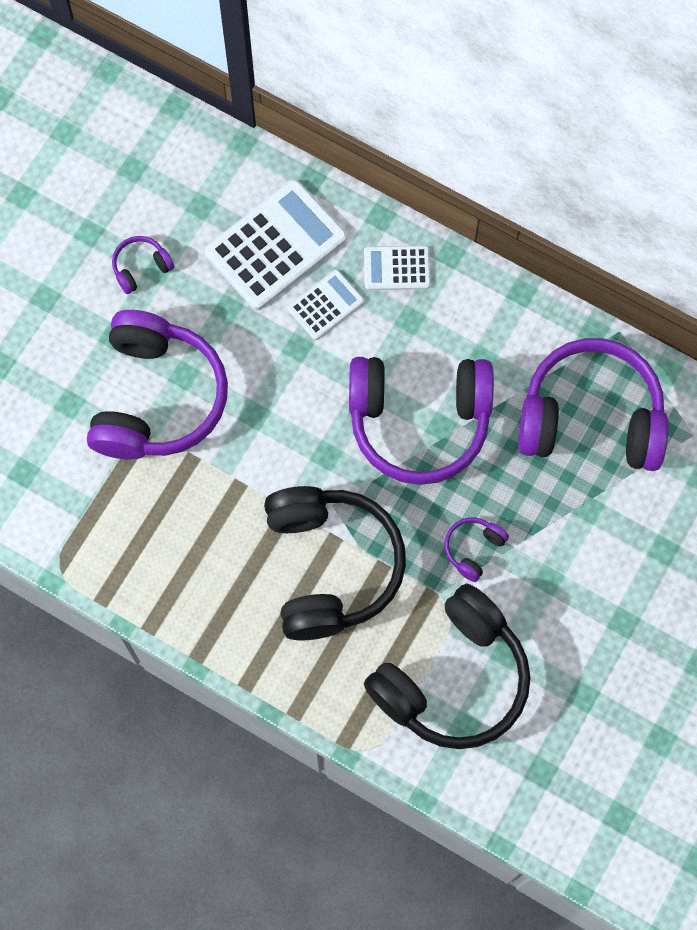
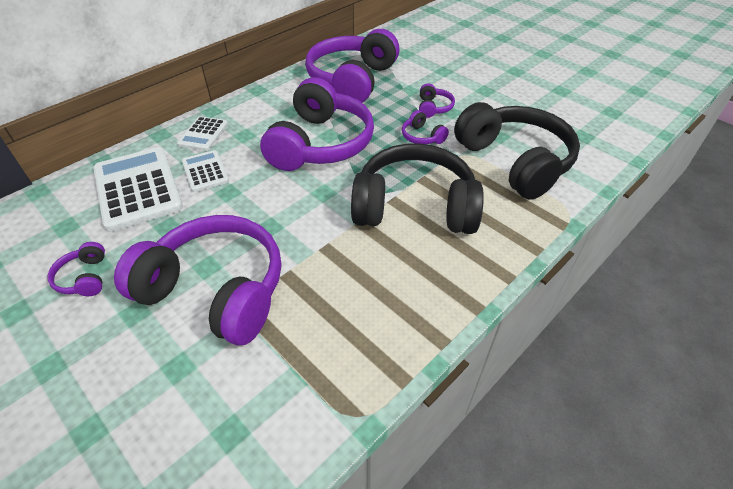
camera: 75 degrees left, 25 degrees down
(550, 552) = (433, 108): none -> purple headphones

